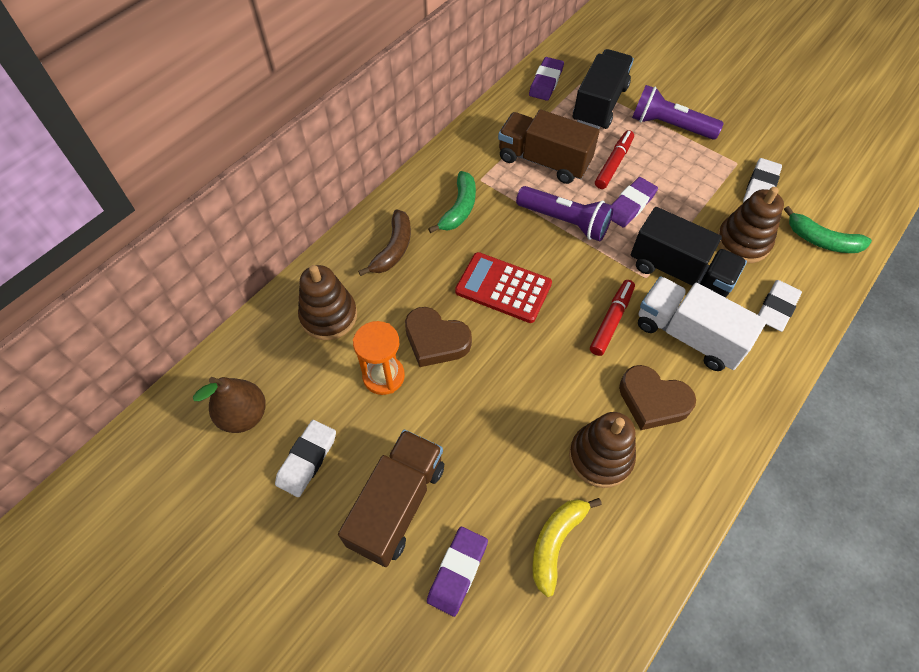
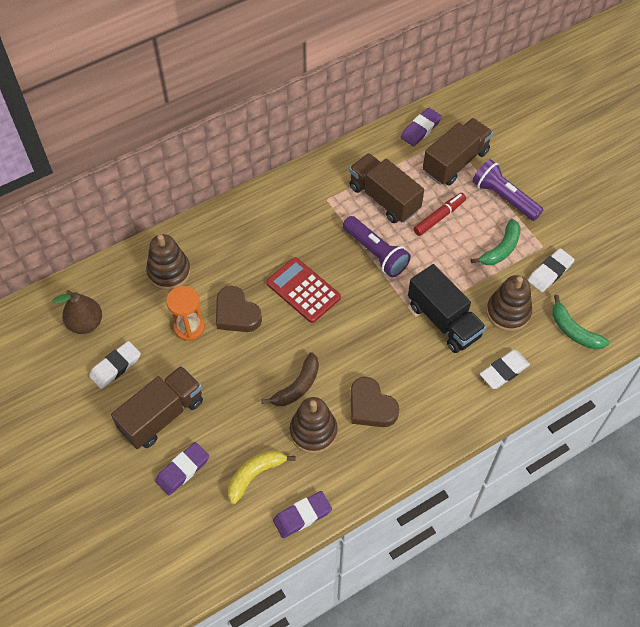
camera: 20 degrees right, 0 degrees up
(393, 249) = (236, 235): brown banana -> brown banana (297, 386)
(459, 208) = (299, 218): green banana -> green banana (501, 249)
(599, 104) = (455, 162): black truck -> brown truck
(611, 321) = (371, 340): red marker -> none
(630, 205) = (434, 255): purple eraser -> purple eraser (302, 516)
(688, 335) = (423, 369): white truck -> none

